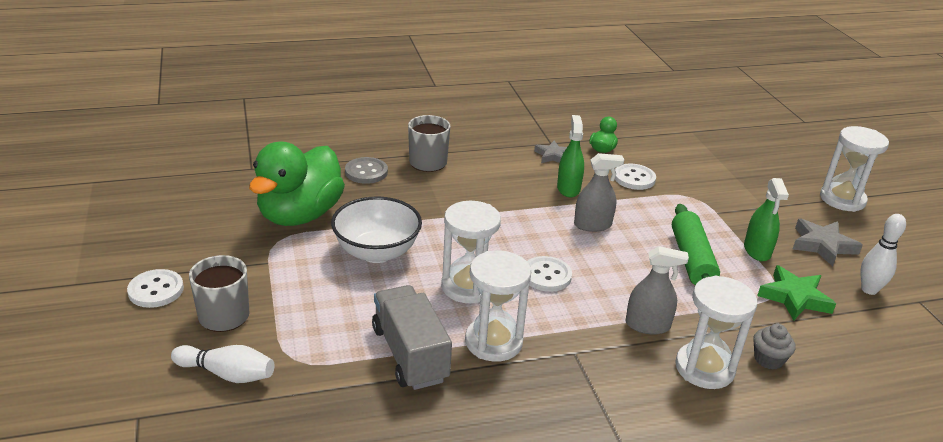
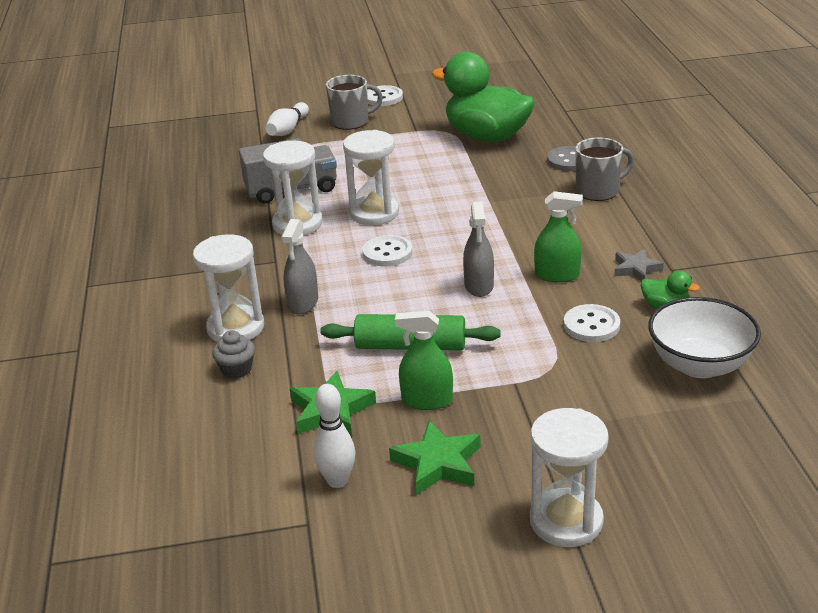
camera: 100 degrees right, 0 degrees up
(377, 252) = (429, 172): white bowl -> white bowl (699, 365)
(822, 245) = (438, 463): grey star -> green star

